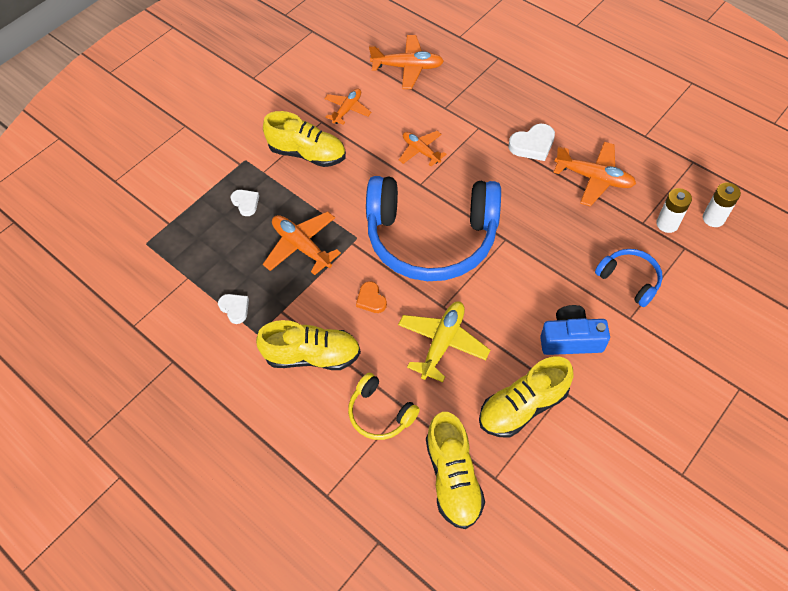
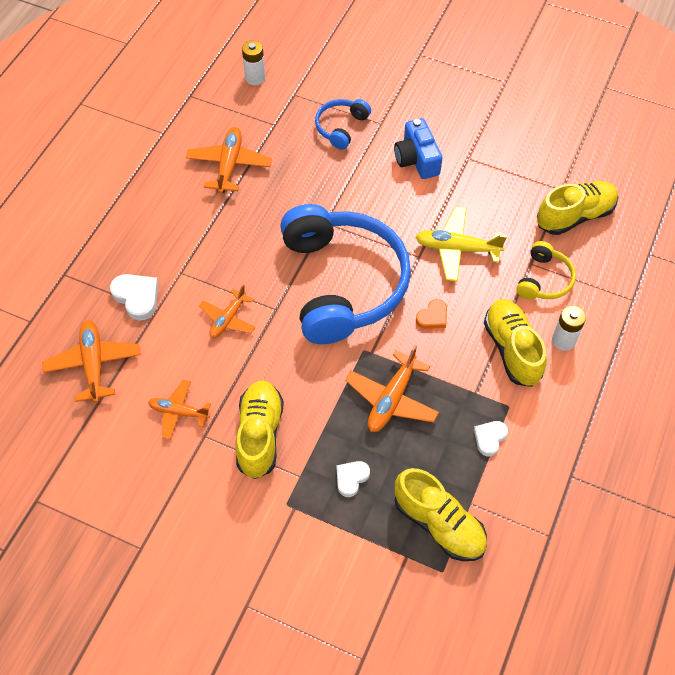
camera: 110 degrees left, 0 degrees up
(522, 406) = (493, 182): yellow shoe -> yellow shoe (439, 524)
(532, 145) = (196, 220): white heart -> white heart (137, 297)
(667, 224) = (270, 108): white battery -> white battery (563, 340)

